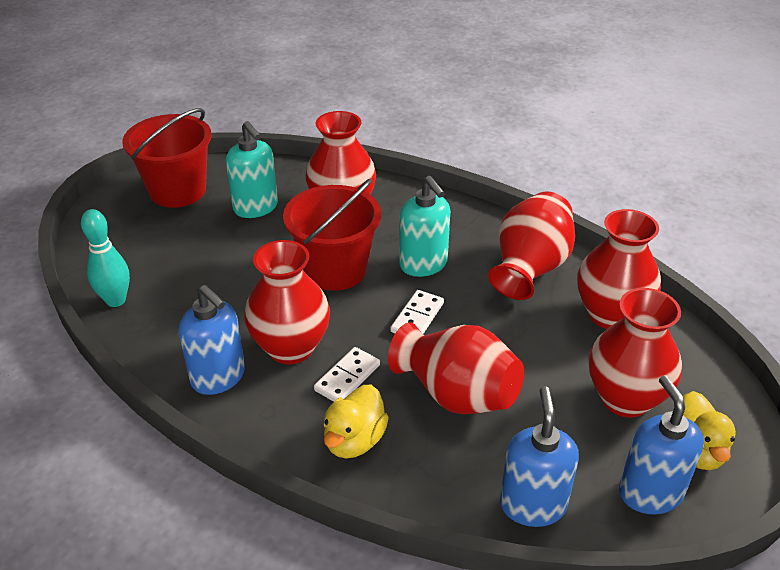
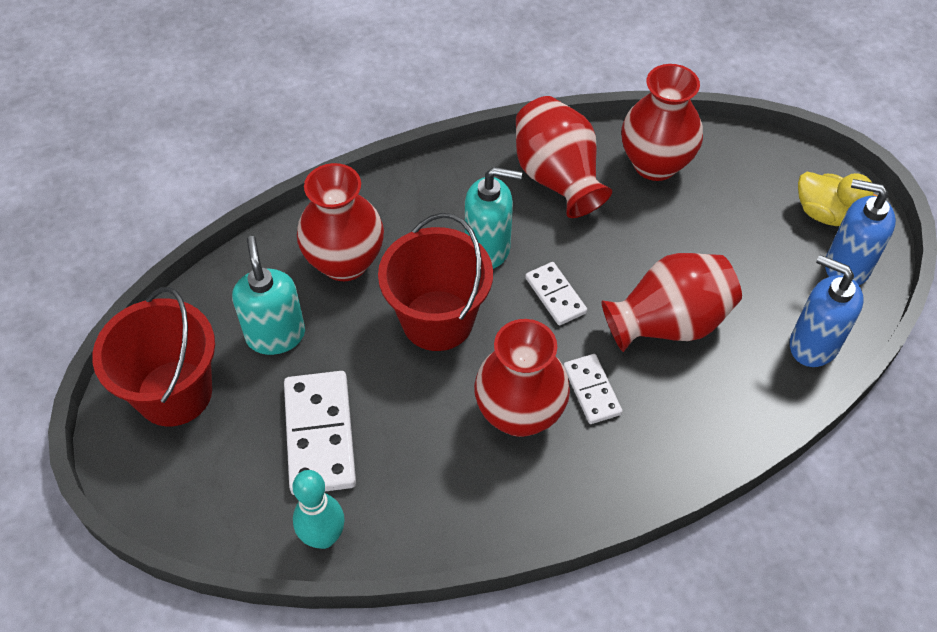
camera: 55 degrees left, 15 degrees up
(194, 261) = (319, 435): none -> white domino
(218, 377) = (515, 493): blue soap dispenser -> none
(256, 207) = (275, 335): turquoise soap dispenser -> turquoise soap dispenser turned 105 degrees counterclockwise
(354, 440) = (670, 425): yellow duck -> none
(625, 398) = (750, 218): red vase -> none

